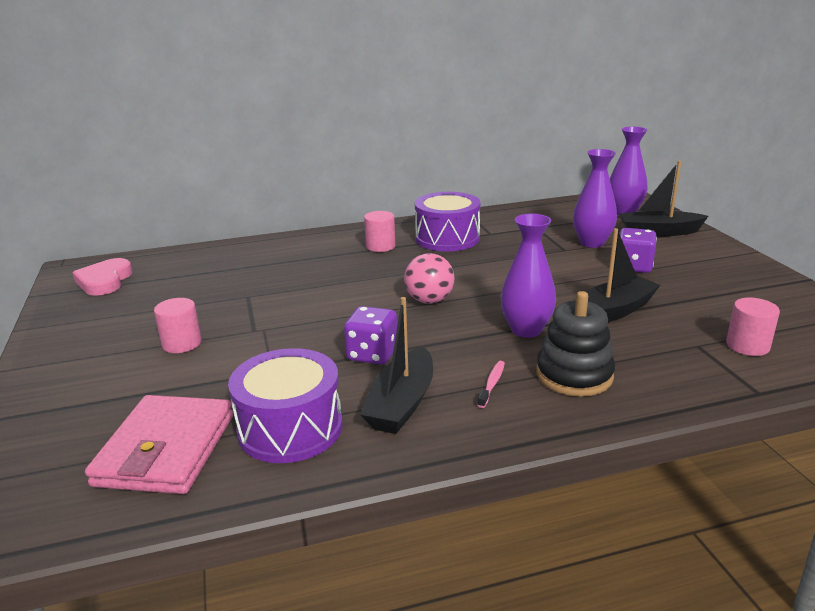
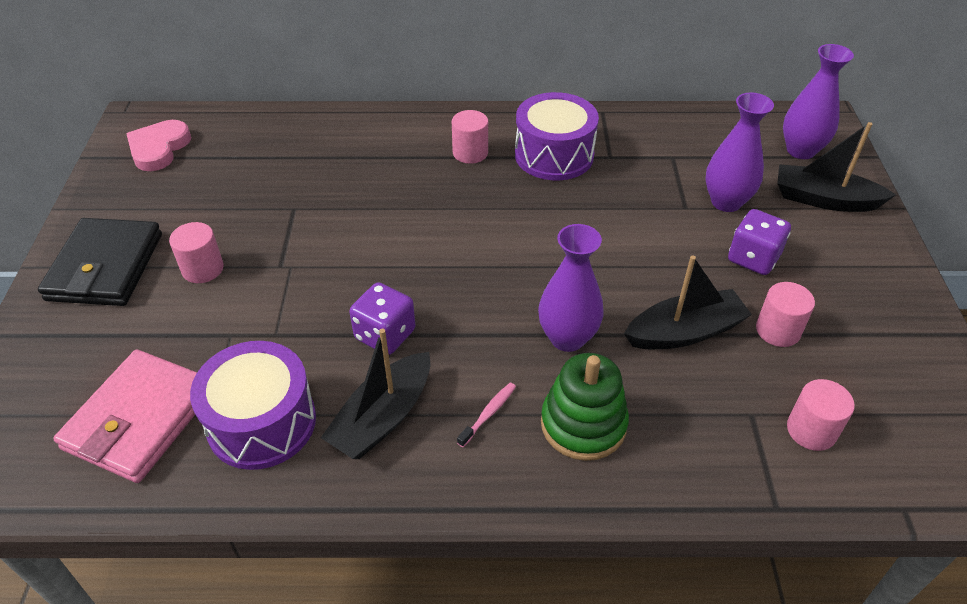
camera: 15 degrees right, 20 degrees up
(84, 357) = (105, 267): none -> black wallet
(429, 300) = (483, 262): pink ball -> none
(574, 375) = (583, 424): black stacking toy -> green stacking toy
(680, 299) = (778, 330): none -> pink cylinder

